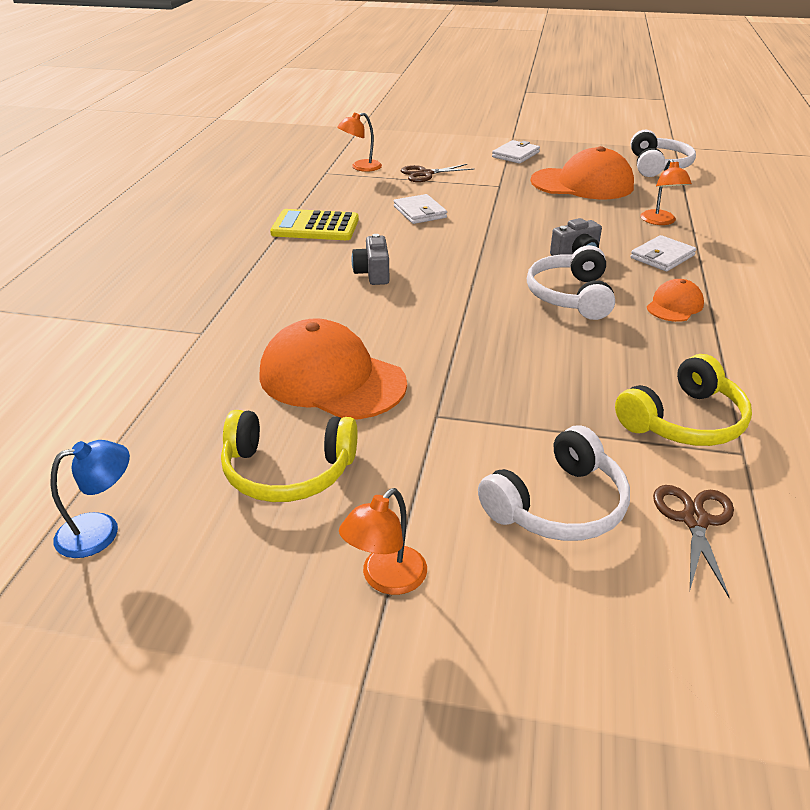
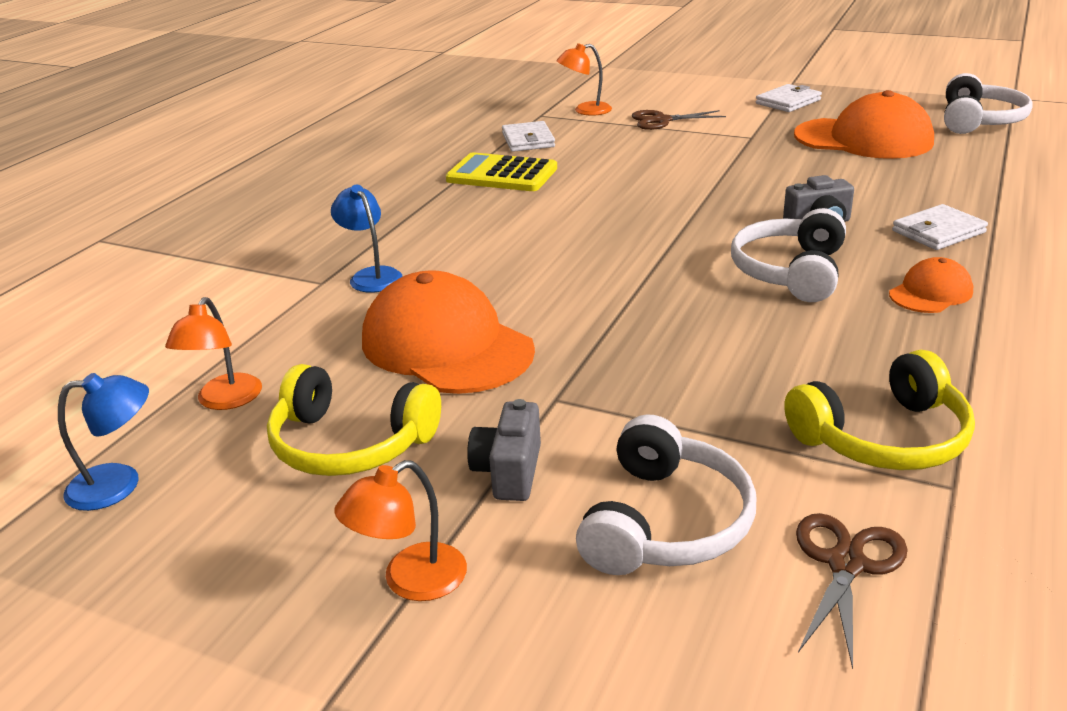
camera: 15 degrees right, 5 degrees down
(243, 323) = (371, 276): none -> blue lamp
(373, 274) = (548, 230): grey camera -> grey camera (509, 472)
(420, 212) = (636, 164): white wallet -> white wallet (528, 140)
(558, 505) = (665, 522): white headphones -> white headphones turned 45 degrees counterclockwise
(660, 221) = (954, 188): orange lamp -> orange lamp (224, 401)

